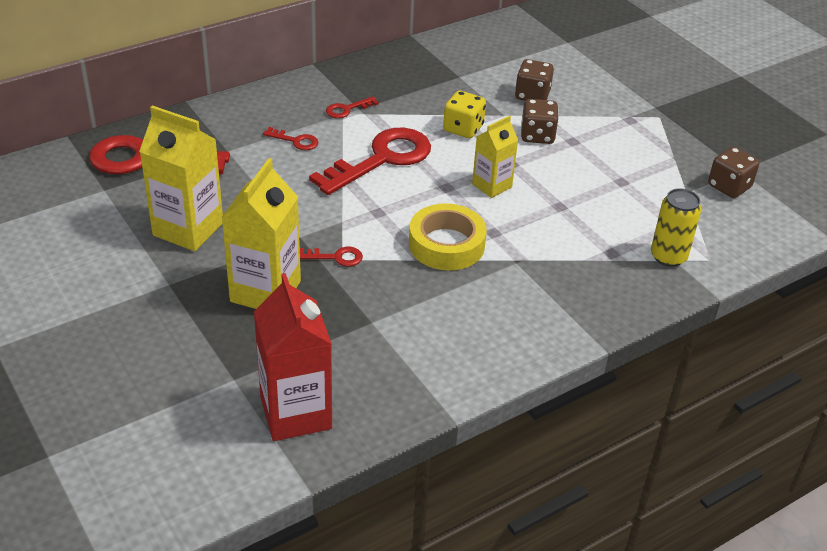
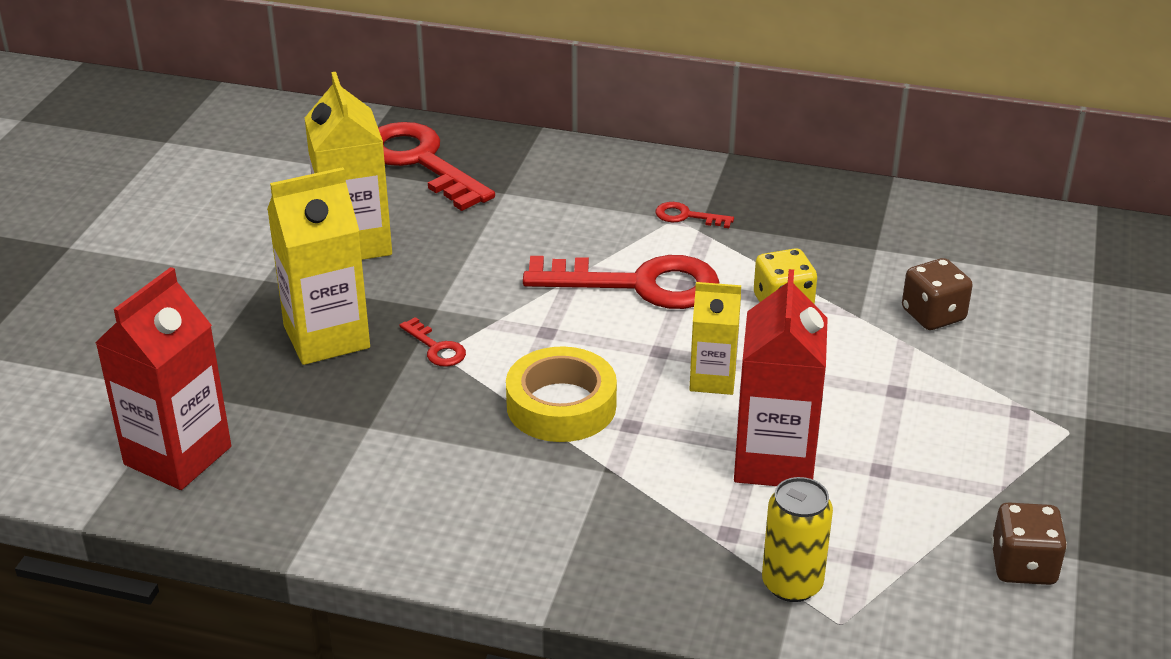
camera: 50 degrees right, 5 degrees down
(296, 141) = (582, 219): red key -> none
(537, 135) = (861, 360): brown dice -> none
(576, 206) = (774, 461): none -> red carton

